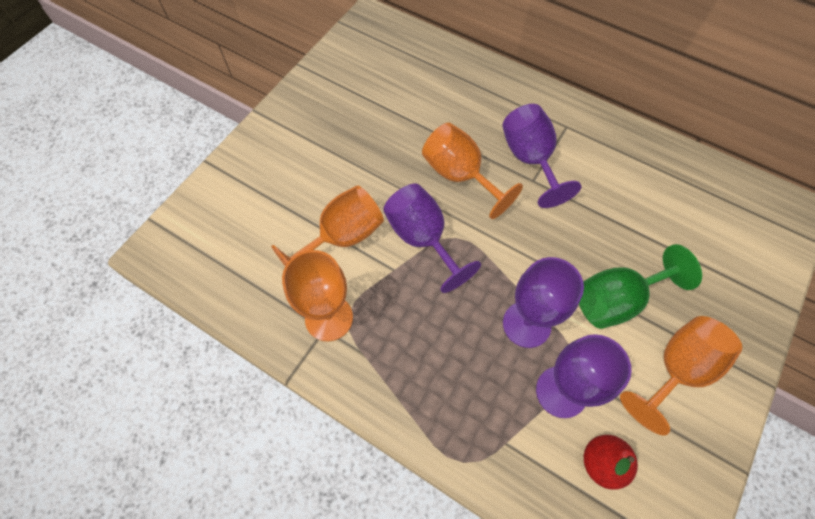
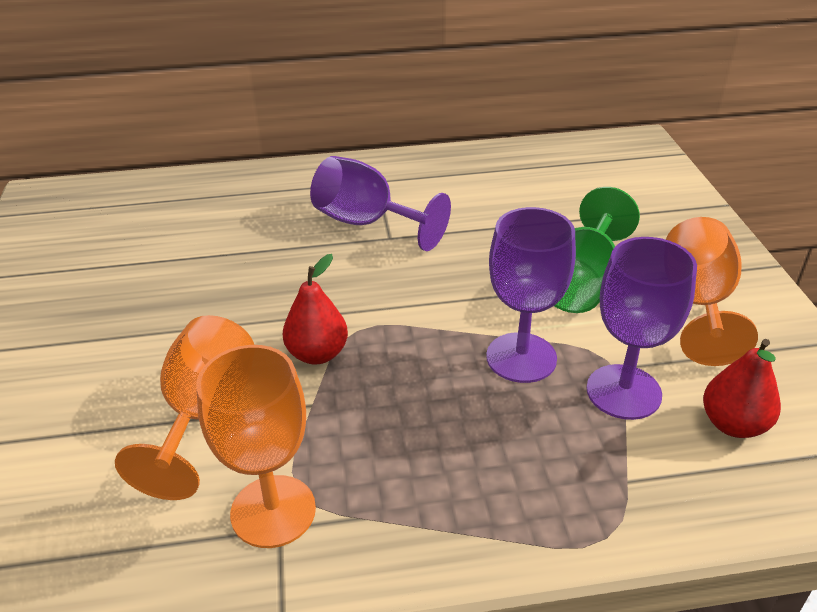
camera: 40 degrees left, 25 degrees down
(422, 239) = (317, 354): purple goblet -> red pear
(460, 175) = (302, 275): orange goblet -> none

